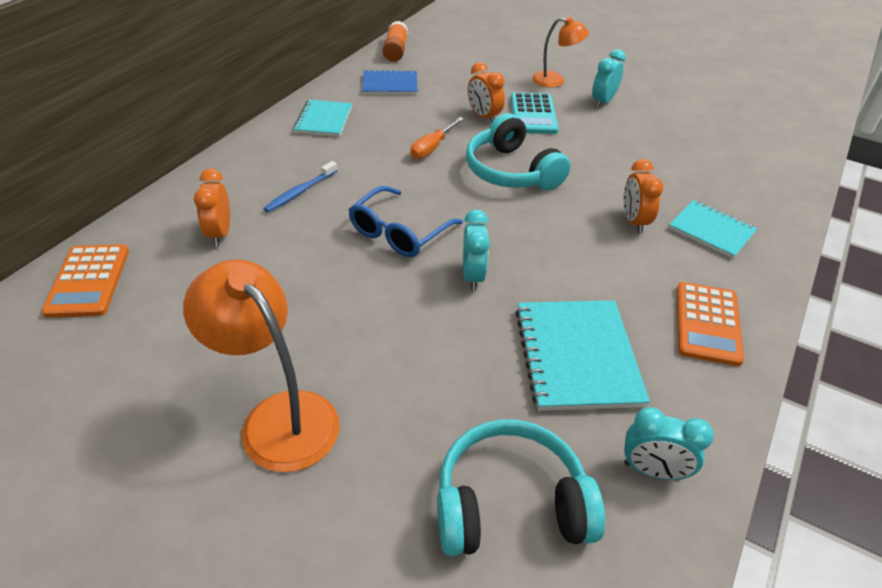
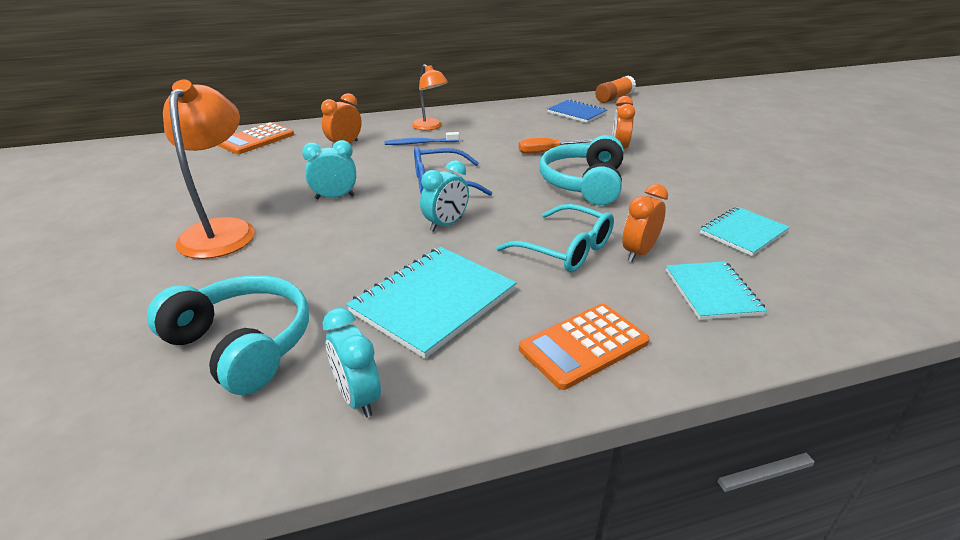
camera: 45 degrees right, 10 degrees down
(323, 120) = (497, 116): turquoise notebook -> turquoise notebook (743, 233)
(533, 114) = (666, 160): turquoise calculator -> none
(555, 81) = (727, 148): orange lamp -> orange lamp (430, 127)
(589, 247) = (566, 249): none -> turquoise glasses
(603, 102) = (753, 173): turquoise clock -> turquoise clock (335, 197)

